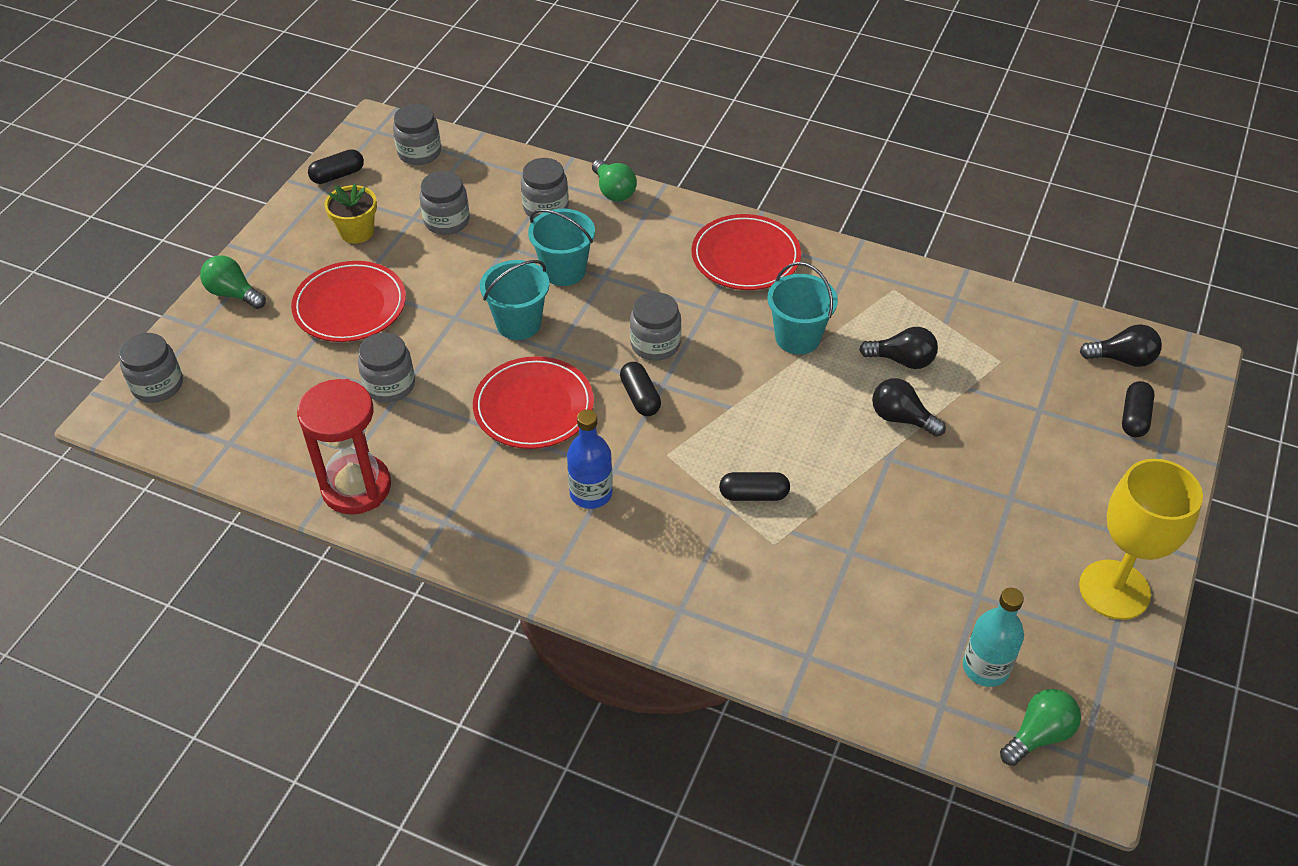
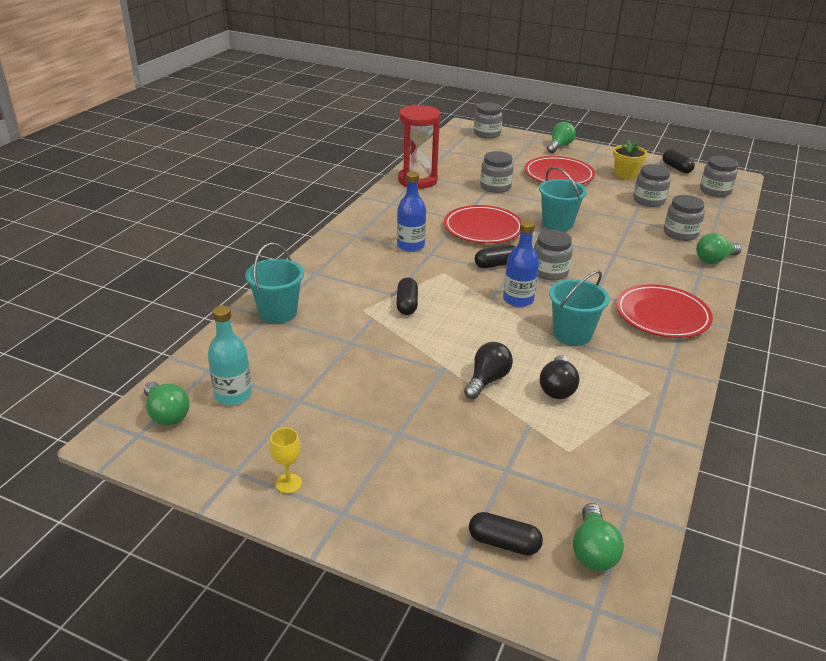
camera: 90 degrees right, 15 degrees down
(564, 271) = (615, 239): turquoise bucket -> turquoise bucket (278, 312)
(728, 380) = (518, 300): none -> blue bottle
(1114, 590) = (288, 483): yellow goblet -> yellow goblet, size x0.41
(1122, 359) = (593, 551): black light bulb -> green light bulb

